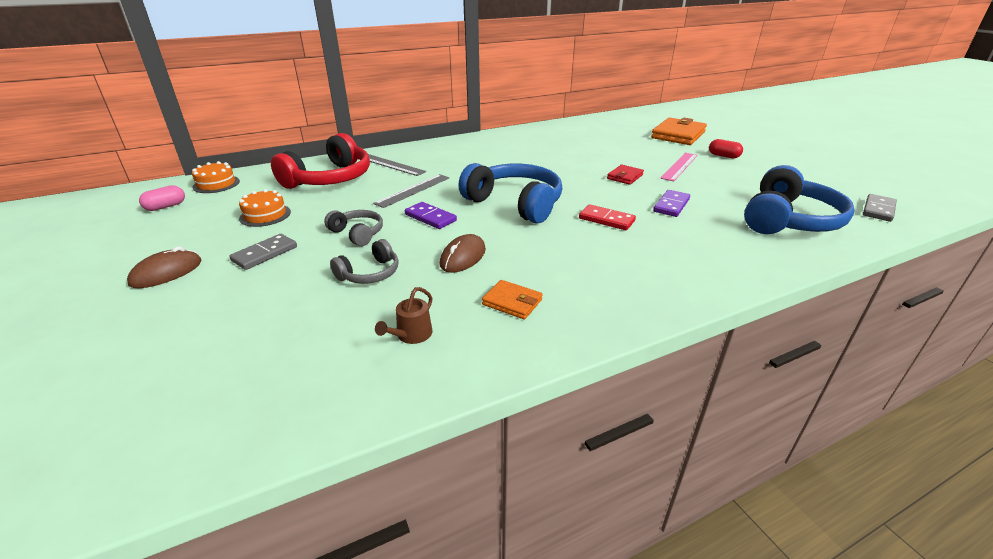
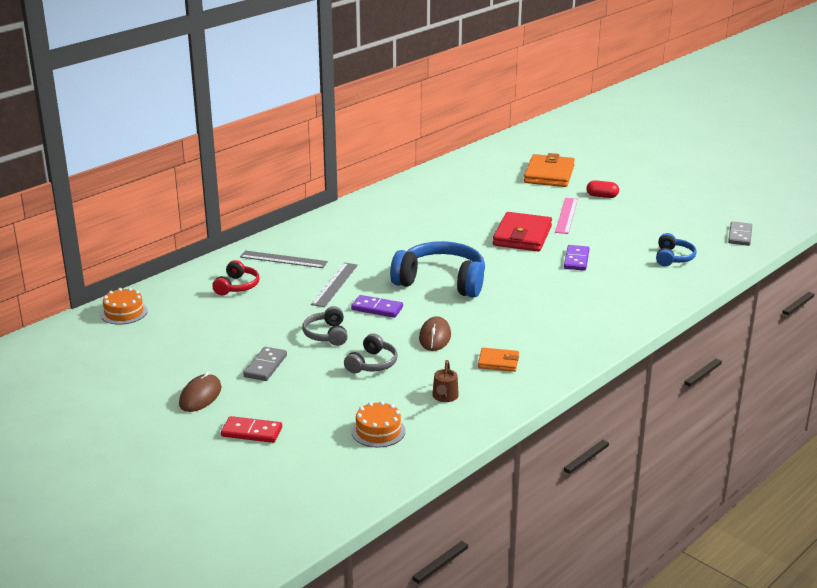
camera: 20 degrees left, 5 degrees down
(166, 206) = (107, 344): pink capsule -> none
(265, 215) = (220, 334): orange cake -> orange cake (378, 431)
(330, 179) = (237, 286): red headphones -> red headphones, size x0.51
(357, 233) = (327, 334): grey headphones -> grey headphones turned 120 degrees counterclockwise
(606, 220) = (529, 283): red domino -> red domino (251, 432)
(625, 177) = (522, 236): red wallet -> red wallet, size x1.92
(788, 220) = (673, 258): blue headphones -> blue headphones, size x0.51

